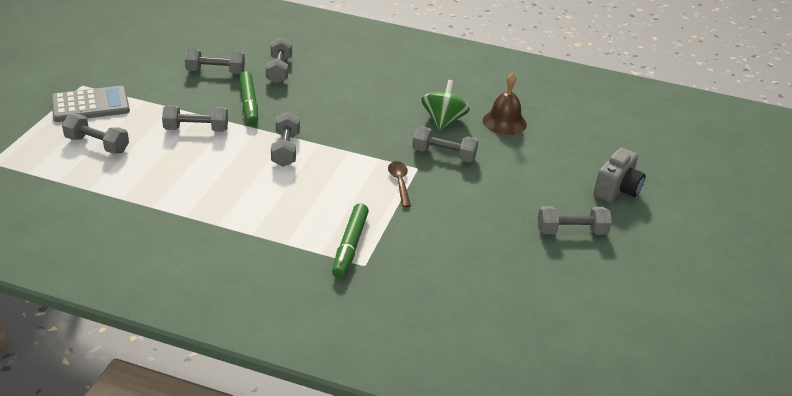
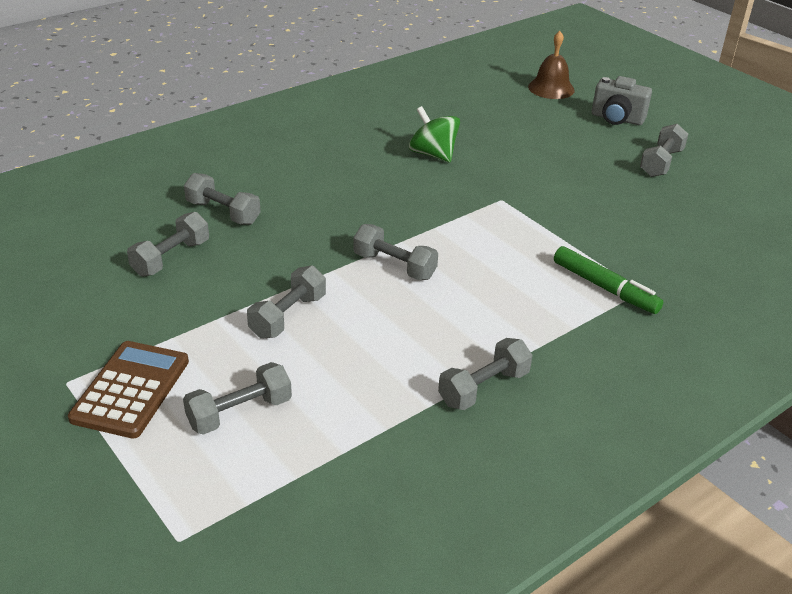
camera: 55 degrees left, 0 degrees up
(90, 105) = (131, 390): grey calculator -> brown calculator
(249, 104) = (272, 258): green marker -> none
(399, 183) = (519, 219): brown spoon -> none
(443, 155) = (492, 177): grey dumbbell -> grey dumbbell (483, 388)
(504, 122) = (466, 125): brown bell -> brown bell (551, 88)
(617, 190) = (617, 119): grey camera -> grey camera turned 135 degrees clockwise

